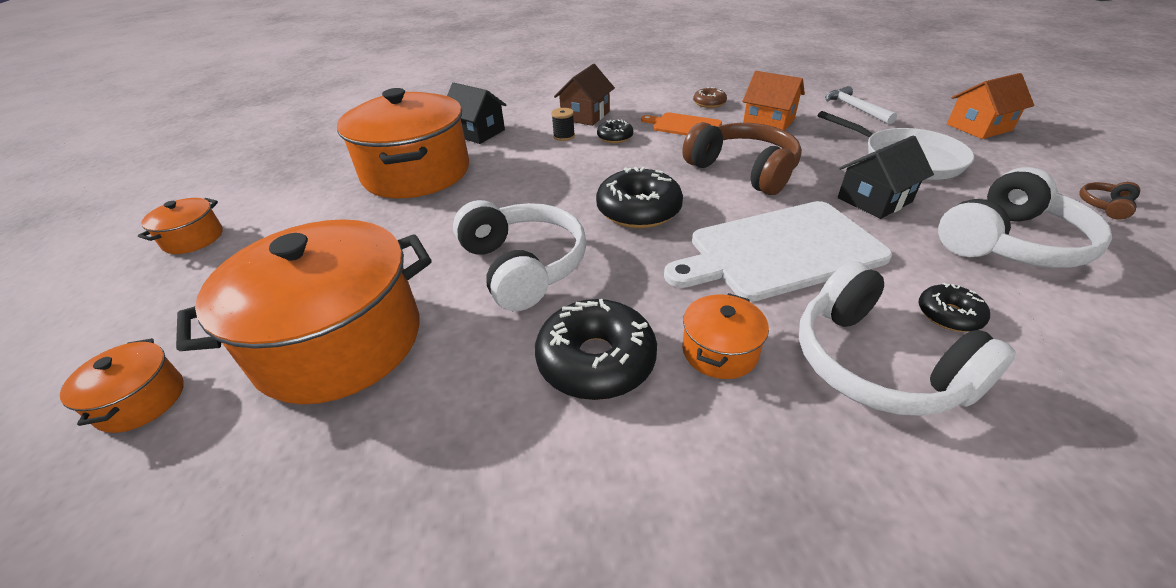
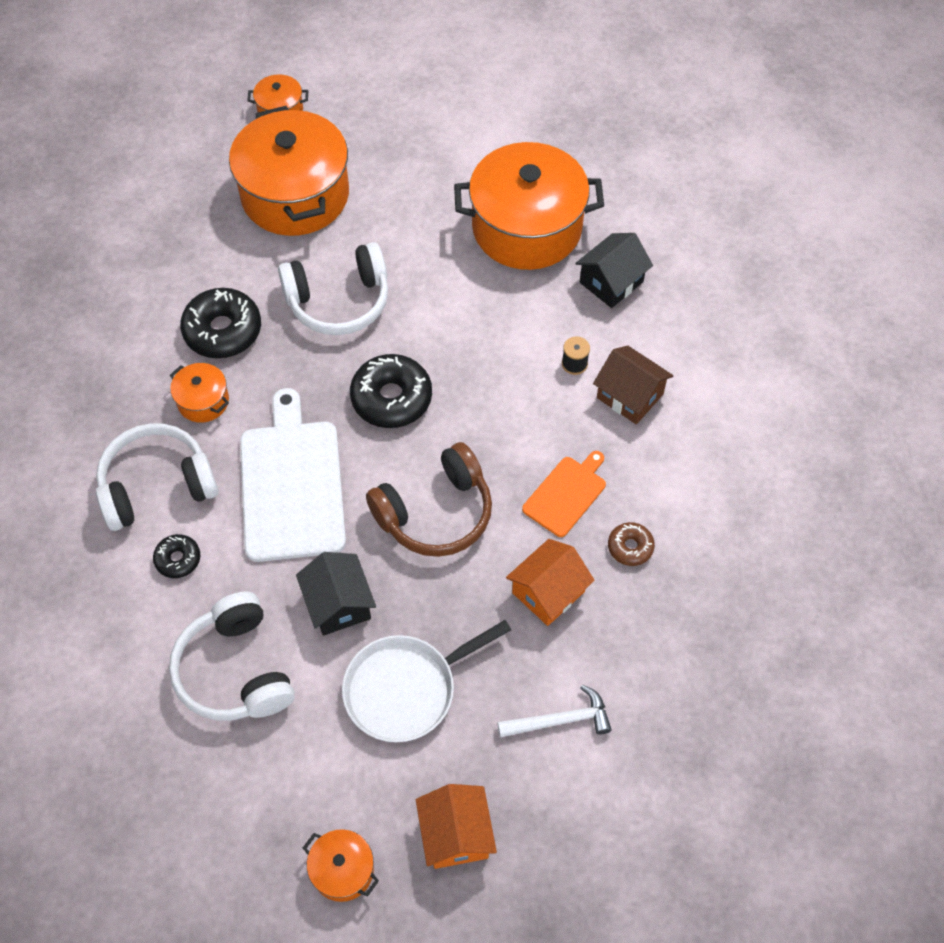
camera: 100 degrees right, 20 degrees up
(193, 239) = (458, 87): orange pot -> orange pot (342, 870)
(615, 137) = (556, 413): black donut -> none
(1105, 206) = (253, 809): brown headphones -> none

